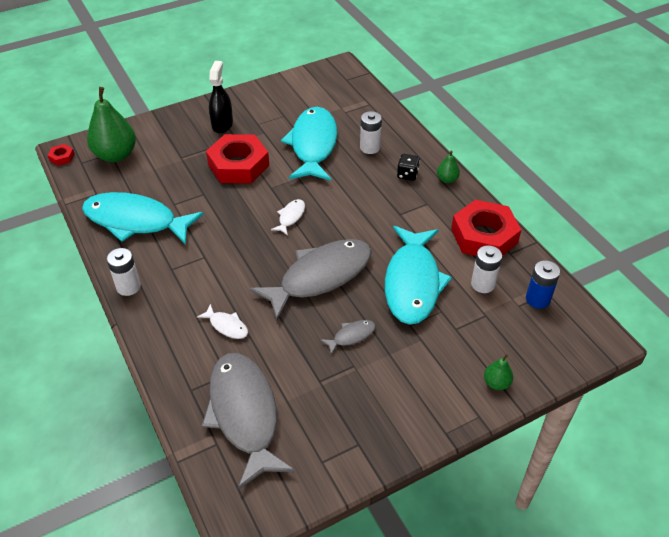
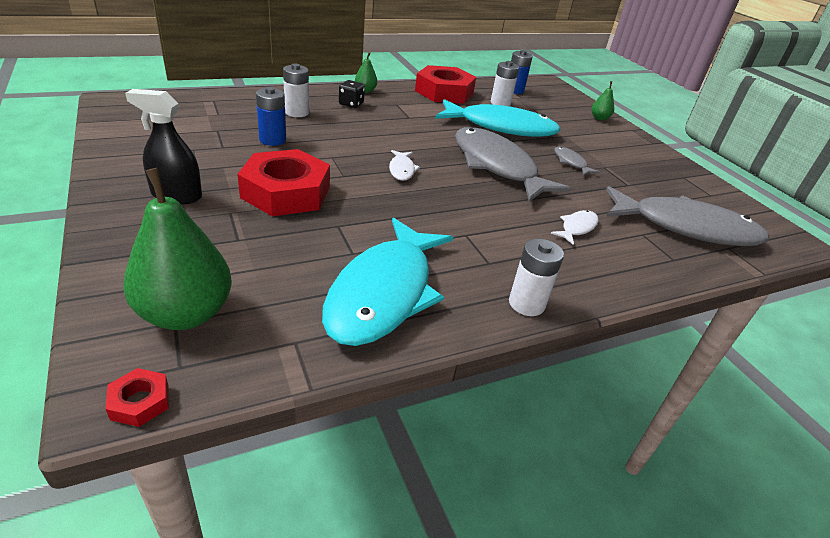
camera: 90 degrees left, 10 degrees down
(244, 414) = (686, 227): grey fish -> grey fish turned 150 degrees counterclockwise
(290, 217) = (402, 170): white fish -> white fish turned 120 degrees counterclockwise
(313, 145) = (272, 140): turquoise fish -> blue battery

